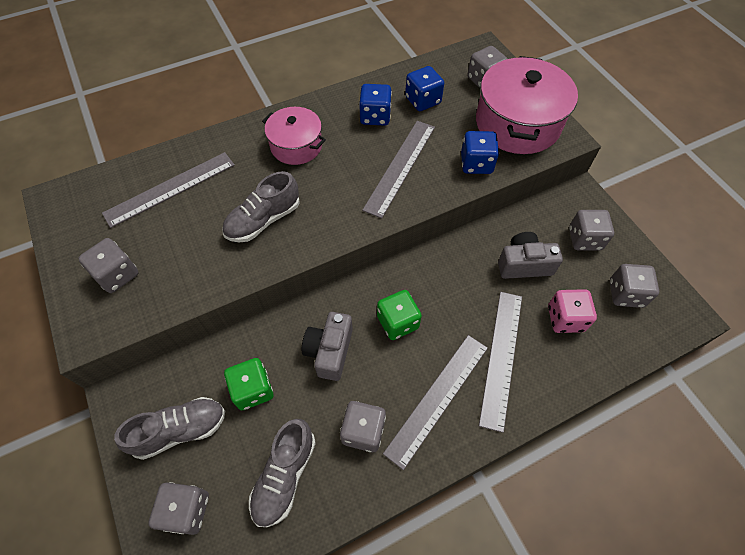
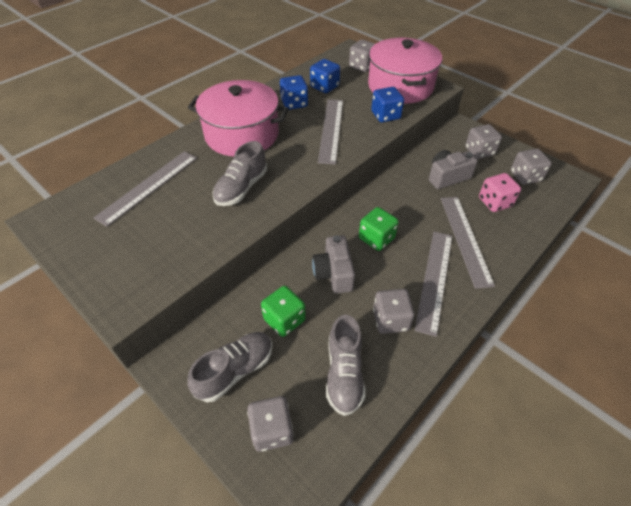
camera: 20 degrees left, 10 degrees down
(117, 275) = (130, 258): grey dice -> none
(296, 146) = (242, 134): pink pot -> pink pot, size x1.69

